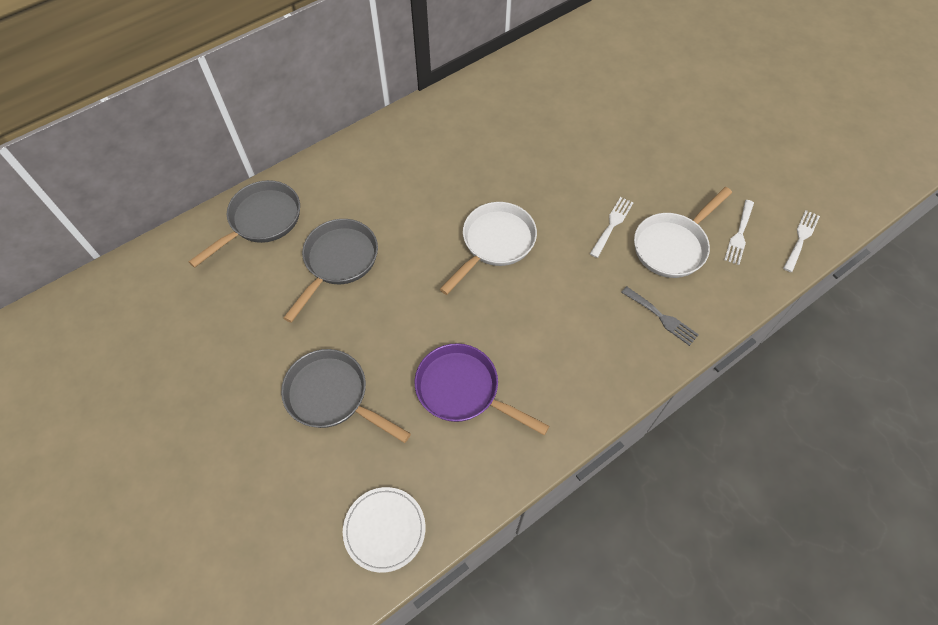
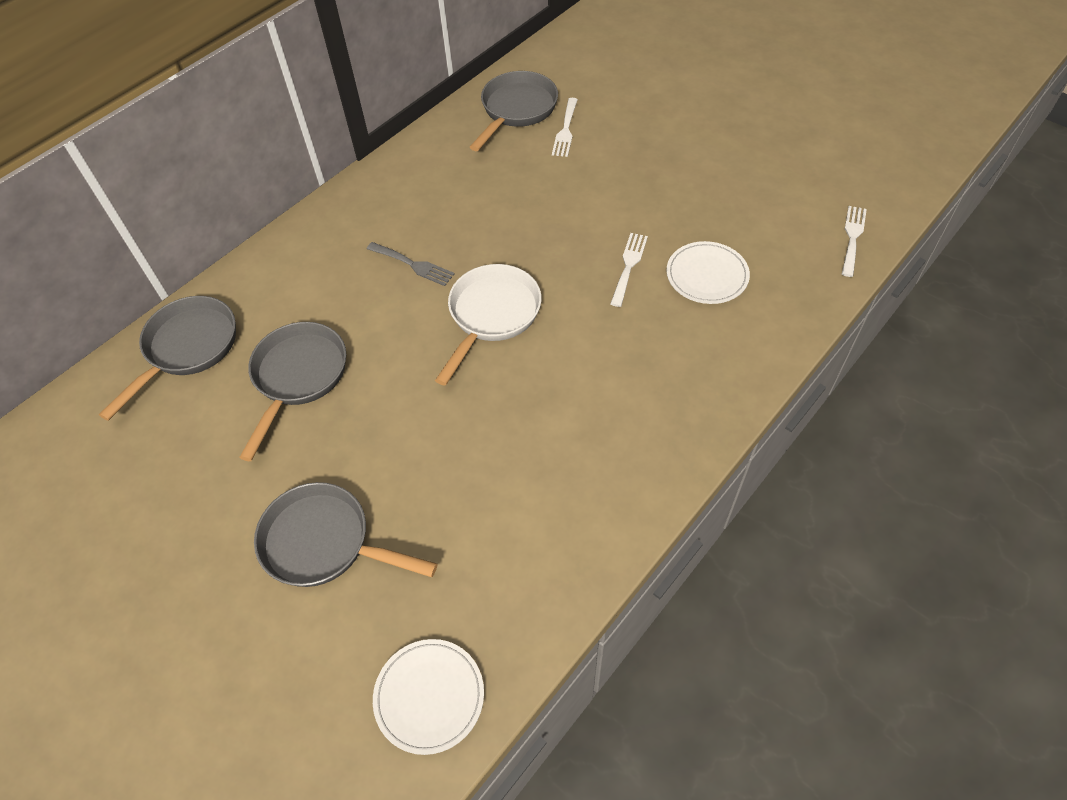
camera: 10 degrees left, 5 degrees down
(463, 390) = (493, 498): purple pan -> none
(553, 71) = (516, 110): none -> grey pan
(661, 317) = (715, 359): grey fork -> grey fork (413, 265)
(673, 246) = (707, 275): white pan -> white plate
(739, 235) = (781, 247): white fork -> white fork (565, 130)

